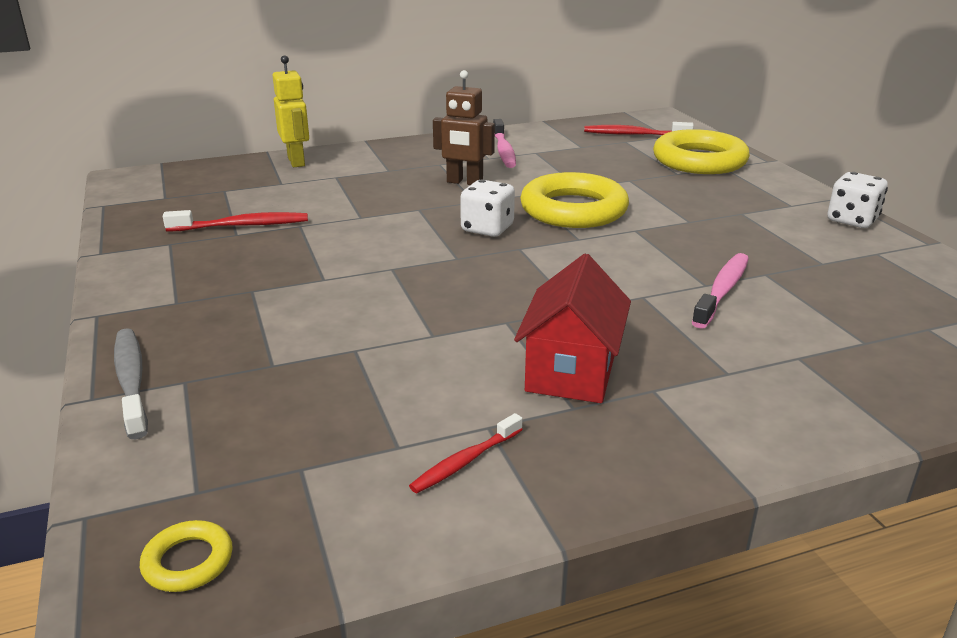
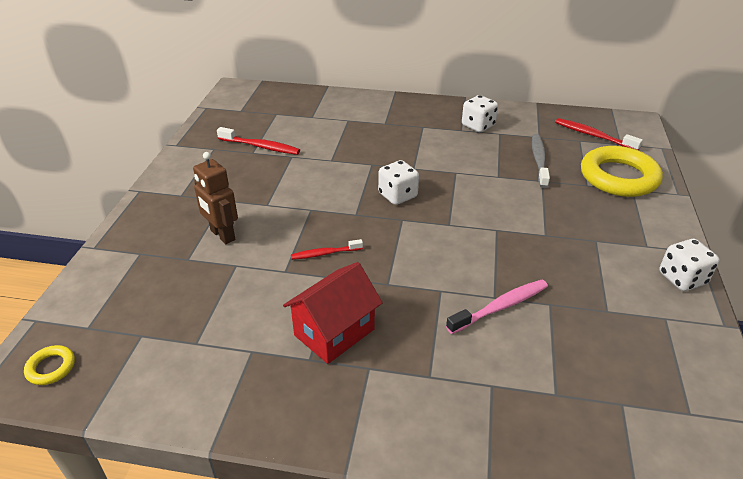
camera: 30 degrees right, 10 degrees up
(131, 381) = (118, 243): grey toothbrush -> grey toothbrush (539, 160)
(296, 161) = (336, 100): yellow robot -> none
(464, 182) = (422, 149): brown robot -> brown robot (222, 235)
(465, 461) = (218, 369): red toothbrush -> red toothbrush (325, 253)
(503, 151) = (478, 126): pink toothbrush -> white dice
(573, 210) = (471, 197): yellow ring -> none

